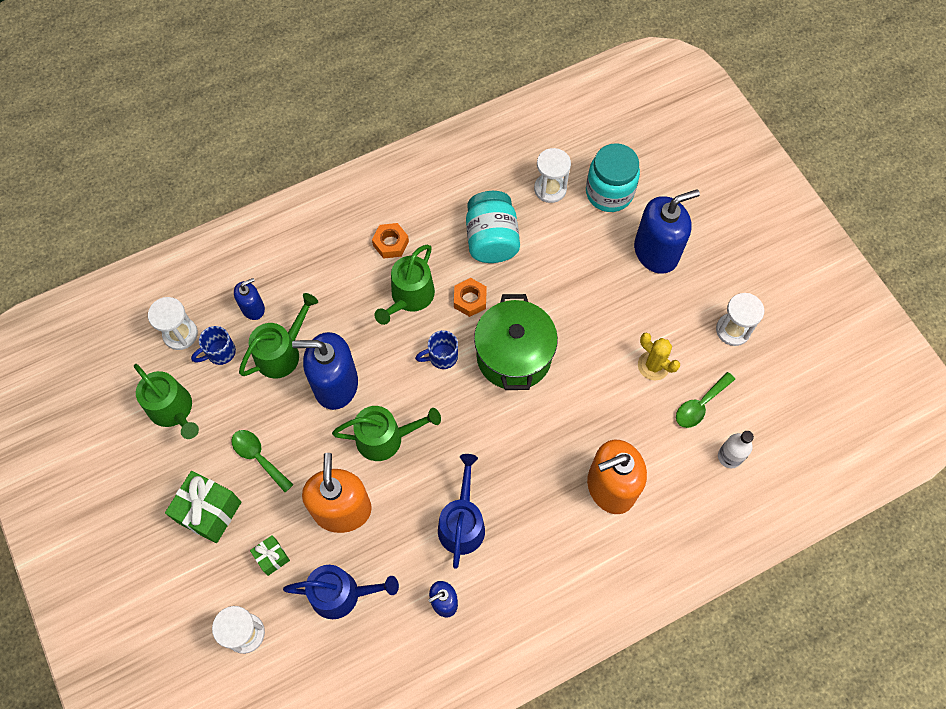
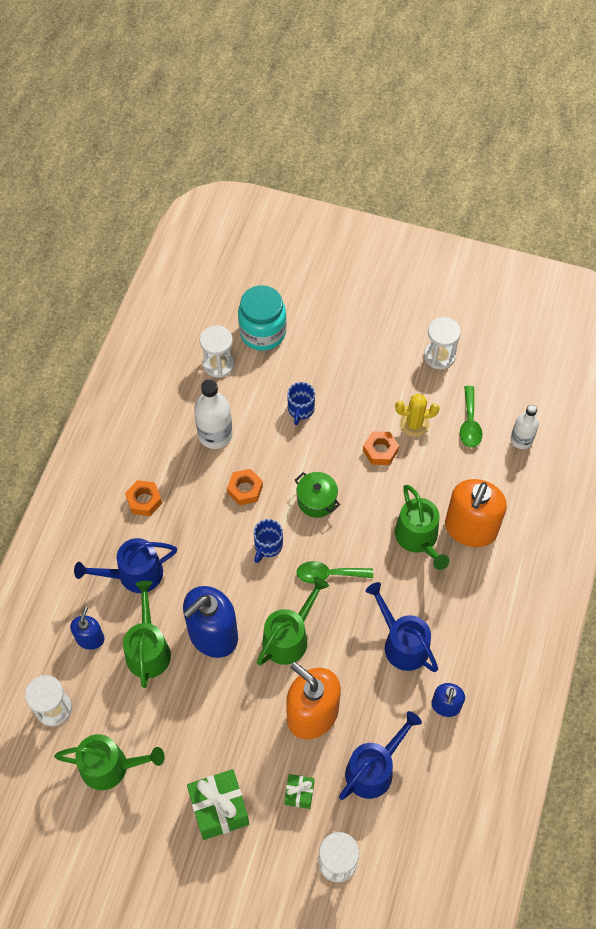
camera: 45 degrees left, 5 degrees down
(220, 353) = (100, 693): blue mug -> blue mug (300, 410)
(258, 457) = (213, 737): green spoon -> green spoon (328, 574)
(328, 290) = (134, 574): none -> blue watering can
(410, 297) = (200, 526): green watering can -> green watering can (418, 538)
(491, 240) = (215, 435): turquoise jar -> white bottle
(513, 356) = (316, 501): green pot -> green pot, size x0.53
(603, 362) = (380, 451): none -> orange nut
(656, 252) = (336, 346): blue soap dispenser -> none

